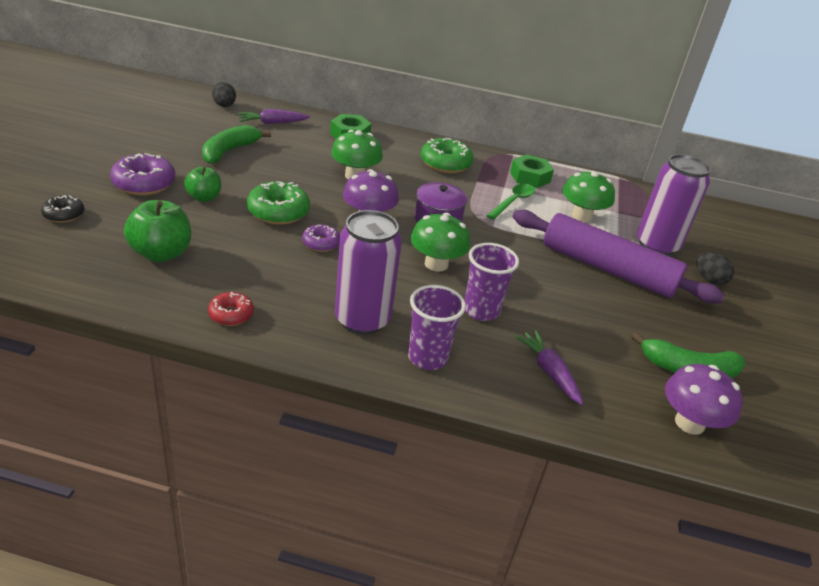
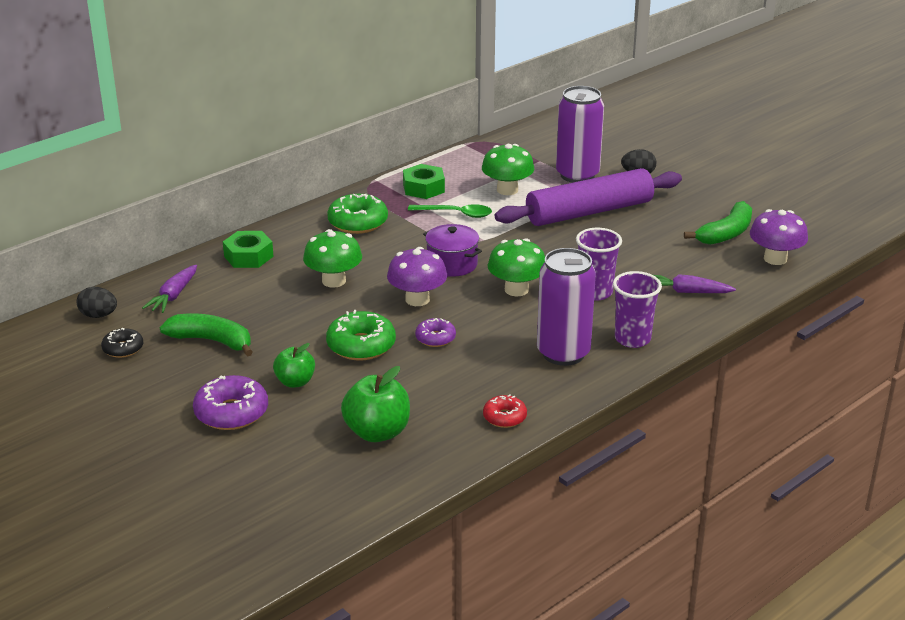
camera: 50 degrees left, 5 degrees down
(64, 214) = (251, 478): black donut -> black donut (123, 348)
(229, 151) = (212, 341): green banana -> green banana turned 135 degrees clockwise
(513, 202) = (456, 214): green spoon -> green spoon turned 120 degrees clockwise

